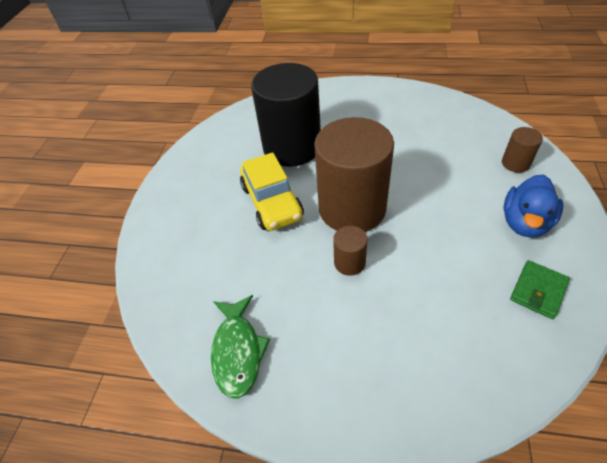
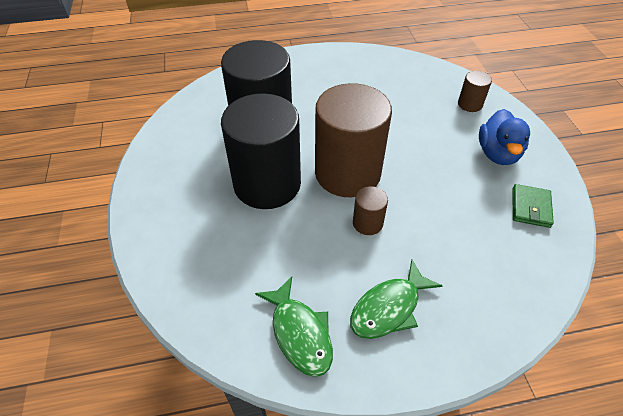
camera: 25 degrees left, 0 degrees up
(272, 202) = (267, 184): yellow car -> black cylinder
(332, 353) = (389, 308): none -> green fish

